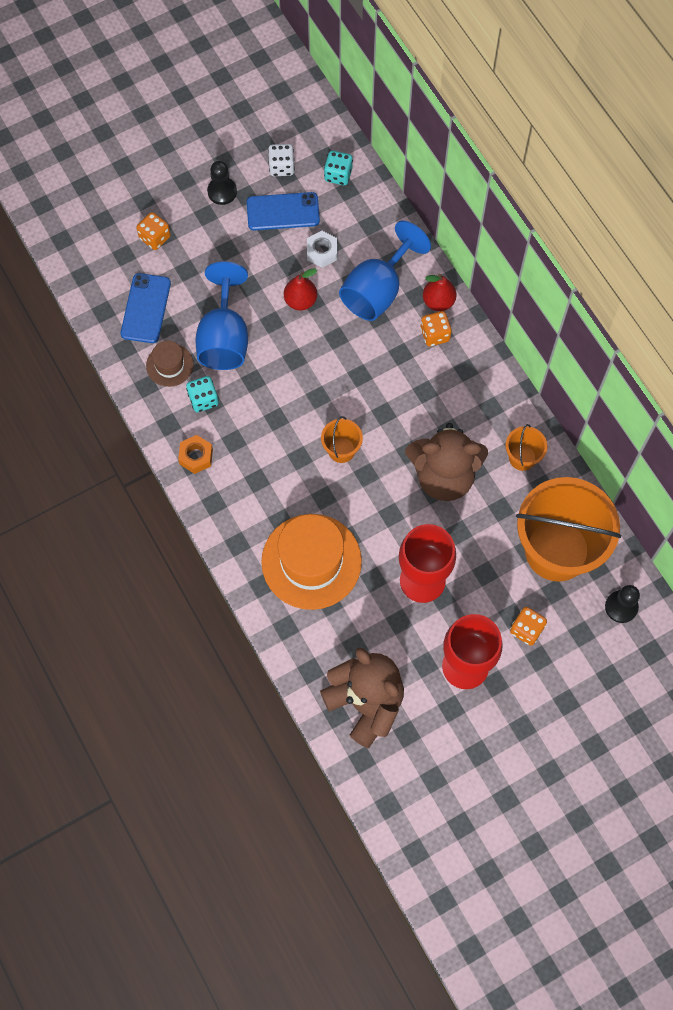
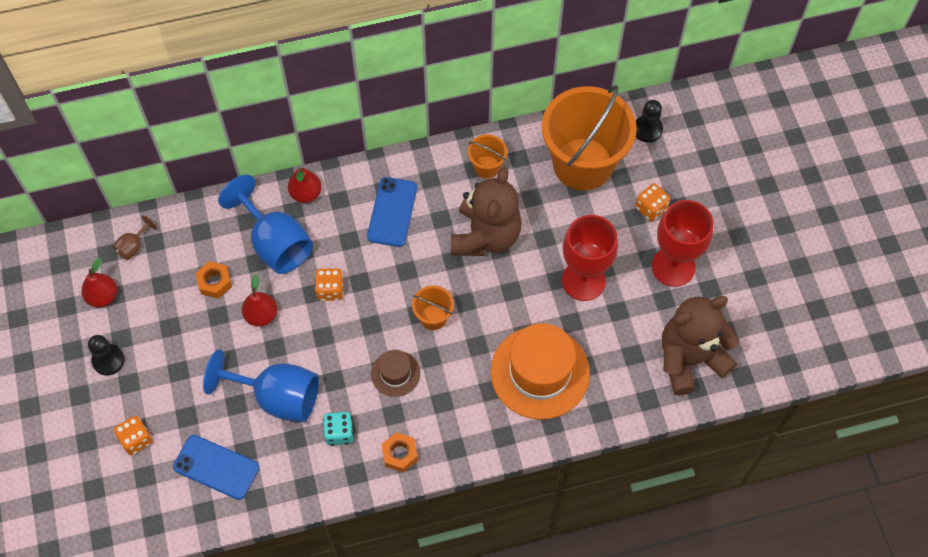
camera: 75 degrees left, 5 degrees down
(169, 365) = (289, 457): brown hat -> brown hat (395, 373)
(281, 167) = (103, 296): white dice -> red pear
(283, 212) = (155, 307): blue phone -> blue phone (392, 212)
(322, 252) = (215, 282): white nut -> orange nut
(338, 175) = (133, 246): turquoise dice -> brown goblet
(435, 334) = (339, 205): orange dice -> orange dice (330, 290)

